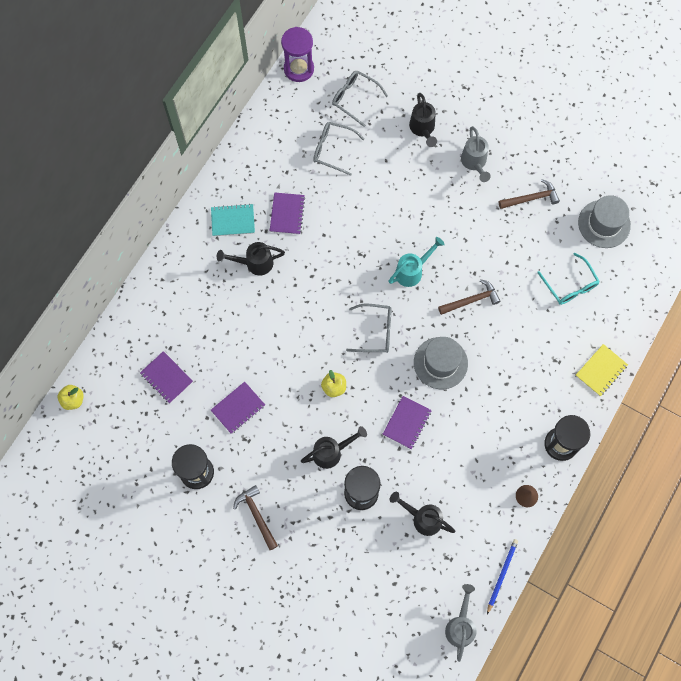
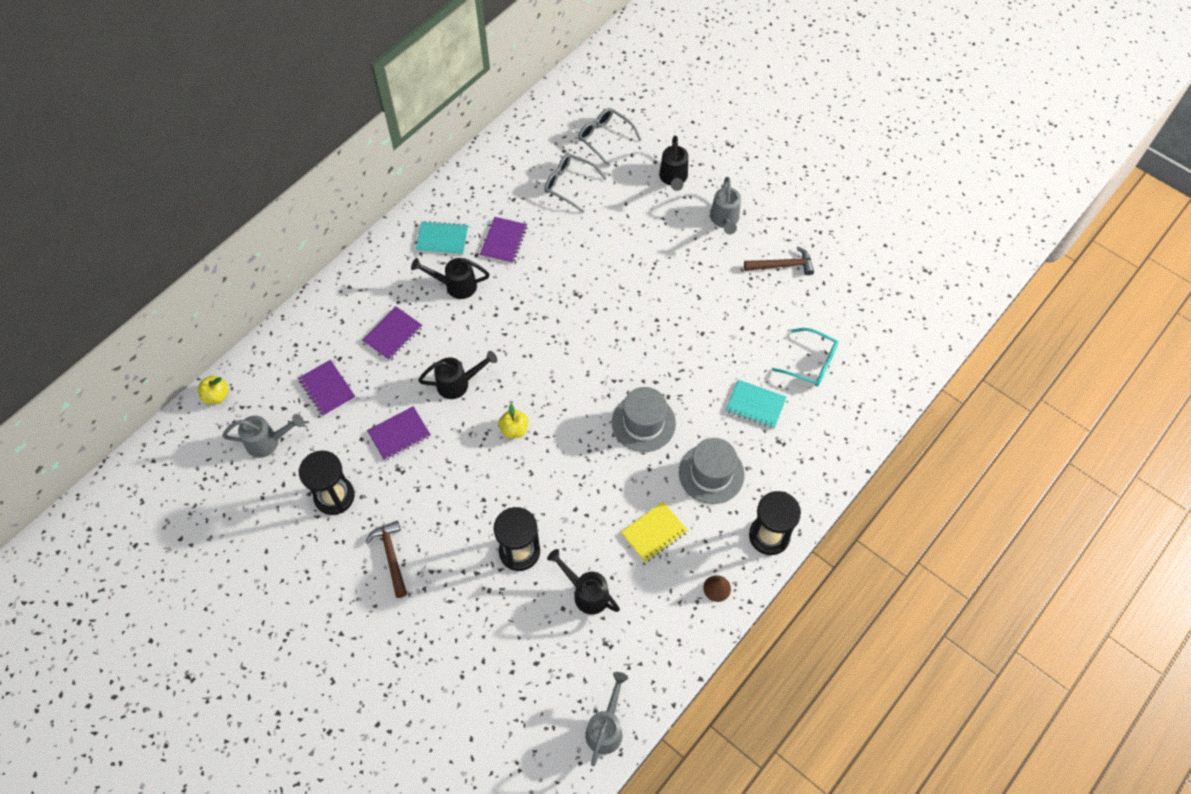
camera: 10 degrees right, 10 degrees down
(129, 434) = (268, 442): none -> grey watering can
(299, 69) = (550, 101): purple hourglass -> none
(332, 452) = (495, 500): black watering can -> black watering can (459, 383)
(375, 331) = (575, 377): grey glasses -> none
(406, 423) = (590, 482): purple notebook -> purple notebook (393, 334)
(412, 271) = (632, 320): turquoise watering can -> none
(471, 300) = (693, 361): brown hammer -> none
(502, 575) = (669, 675): blue pencil -> none
(530, 331) = (755, 405): none -> turquoise notebook
(570, 285) = (811, 363): turquoise glasses -> turquoise glasses turned 45 degrees counterclockwise
(601, 370) = (831, 461): yellow notebook -> yellow notebook (654, 532)
(604, 224) = (862, 304): grey hat -> grey hat (711, 473)

